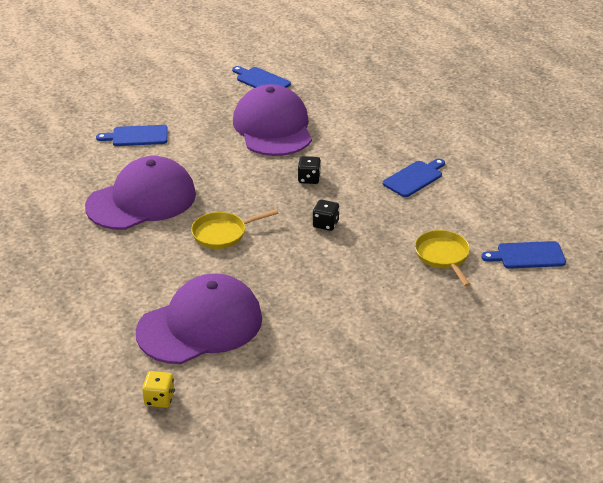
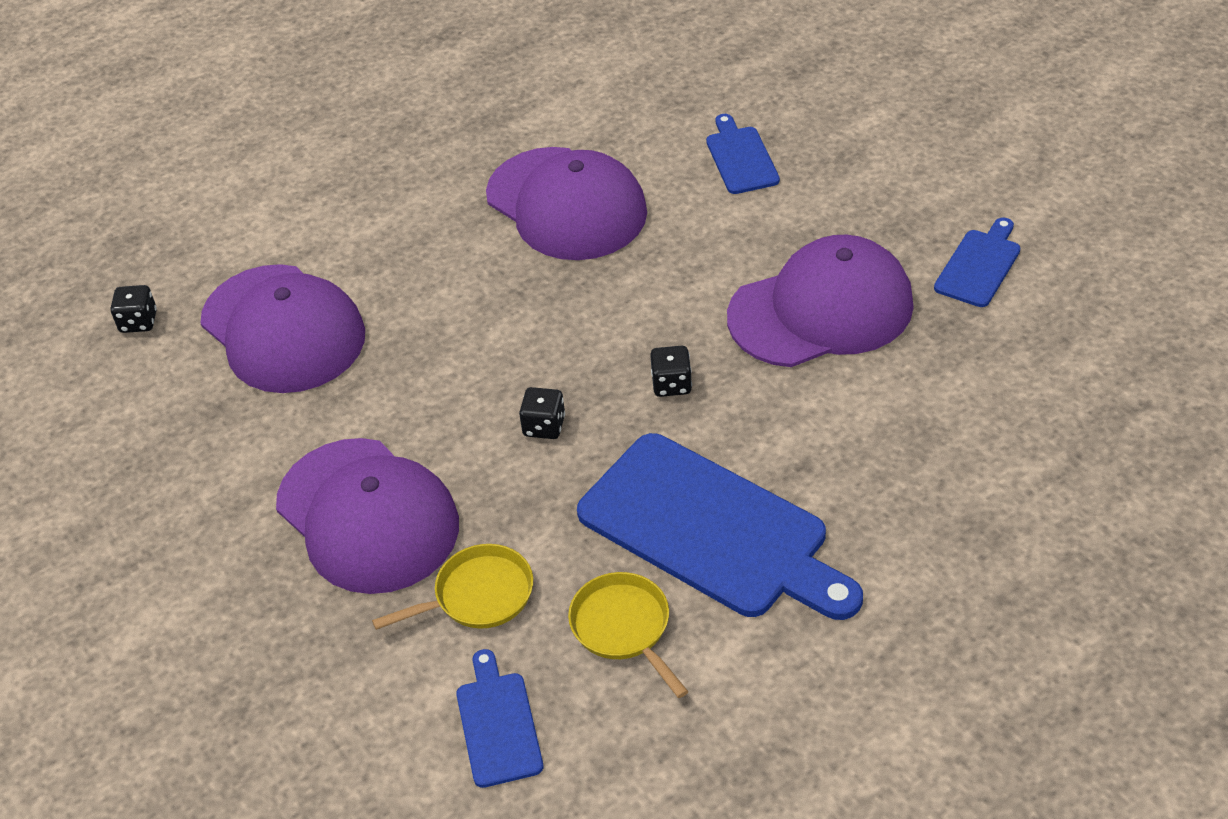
camera: 85 degrees right, 10 degrees up
(159, 399) = (138, 322): yellow dice -> black dice
(222, 234) = (497, 309): yellow pan -> yellow pan (624, 628)
(376, 294) = (367, 516): none -> purple cap
(414, 178) = (711, 530): blue cutting board -> blue cutting board, size x2.09

